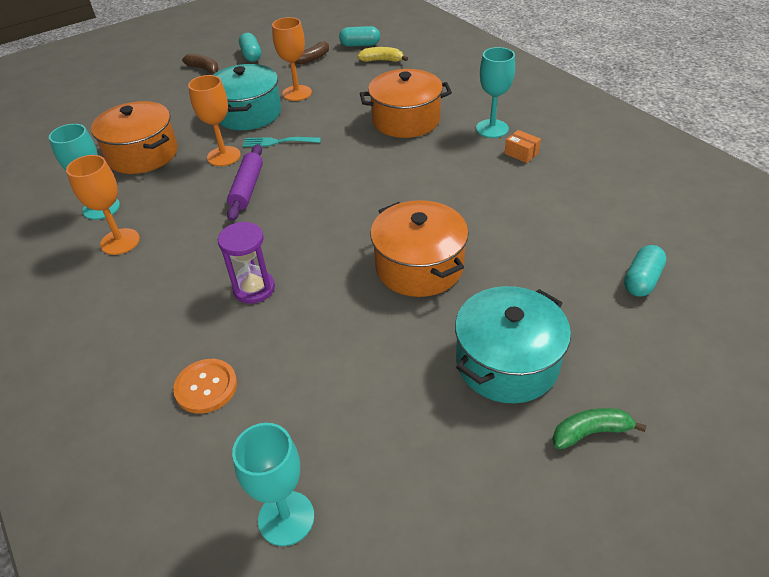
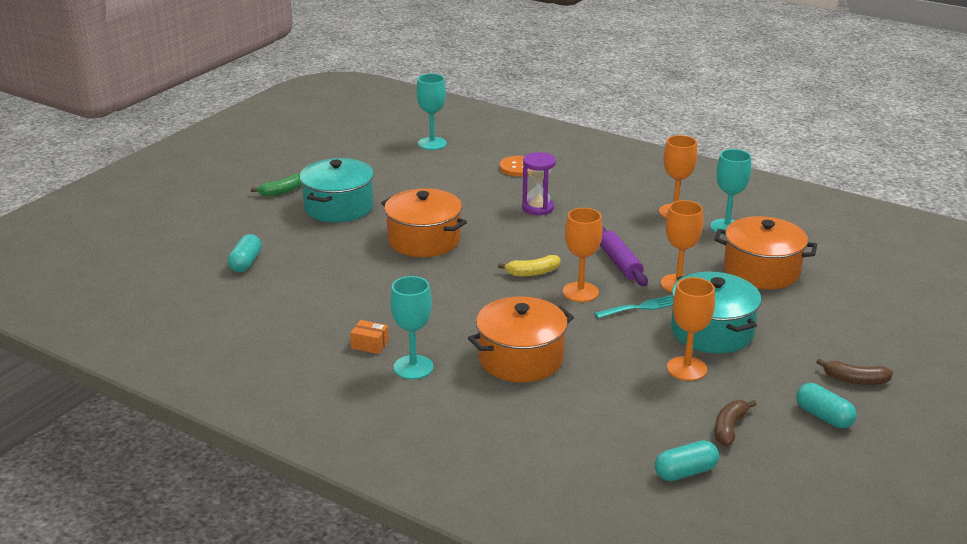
camera: 155 degrees right, 15 degrees down
(311, 166) = (580, 292): none -> orange goblet
(382, 60) = (624, 446): yellow banana -> yellow banana (532, 272)

